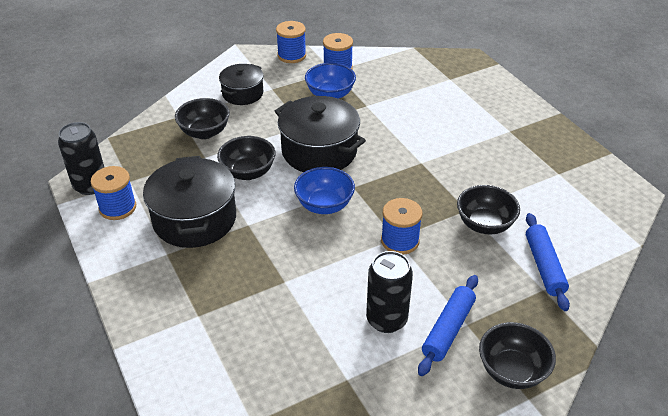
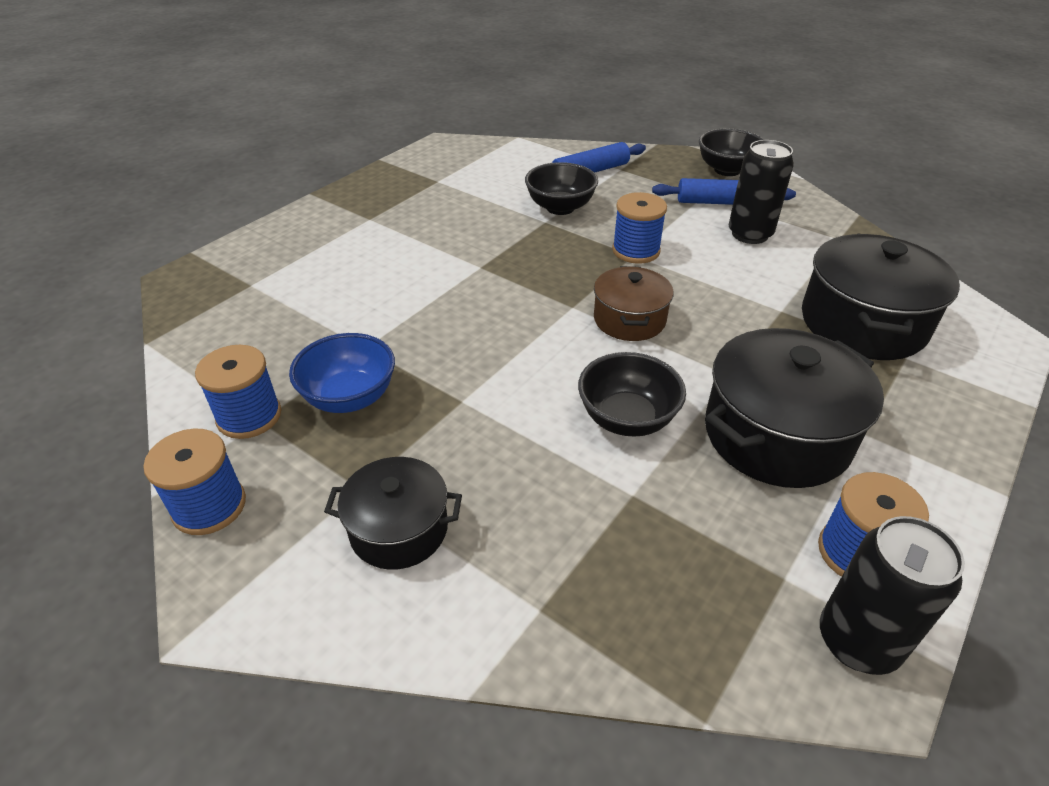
camera: 115 degrees left, 0 degrees up
(204, 132) = (565, 530): black bowl -> none
(319, 151) = (518, 360): black pot -> black pot (863, 323)
(324, 205) = (629, 319): blue bowl -> brown pot

